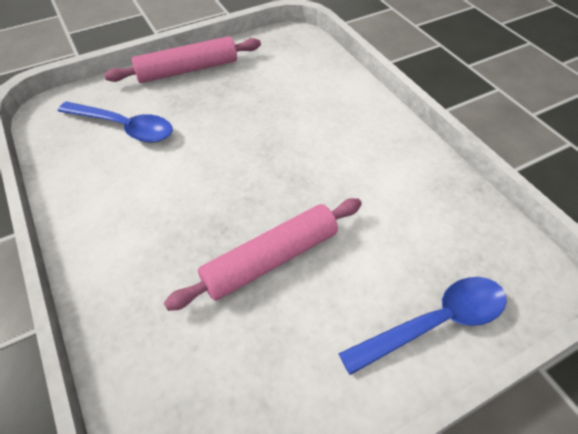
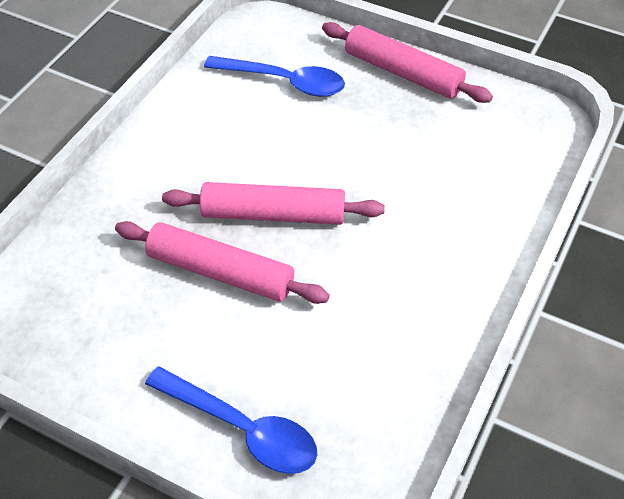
camera: 55 degrees right, 0 degrees up
(124, 127) = (284, 82): blue spoon -> blue spoon turned 60 degrees counterclockwise
(244, 198) = (273, 214): none -> pink rolling pin

